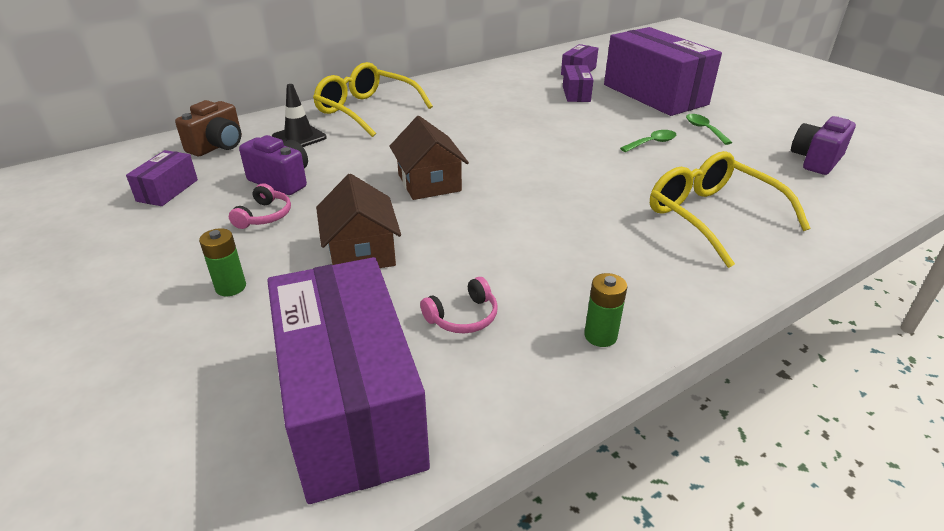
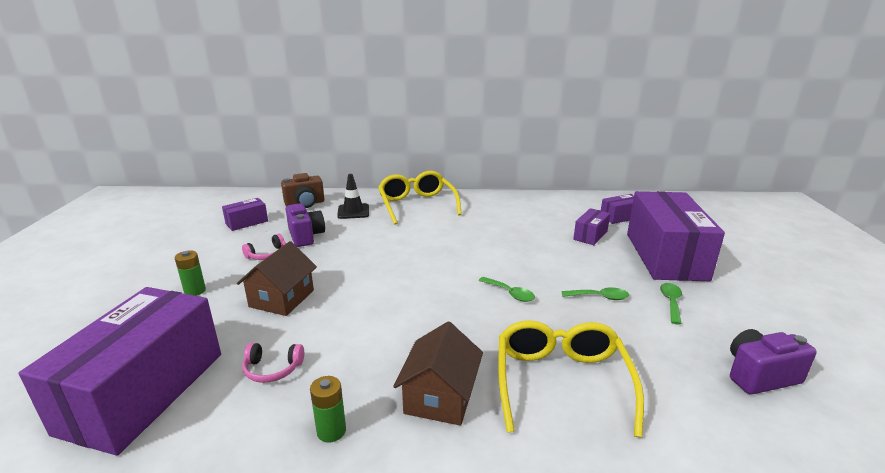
camera: 35 degrees right, 10 degrees down
(429, 183) = (384, 268): brown house -> brown house (440, 396)
(580, 164) = (510, 293): none -> green spoon

